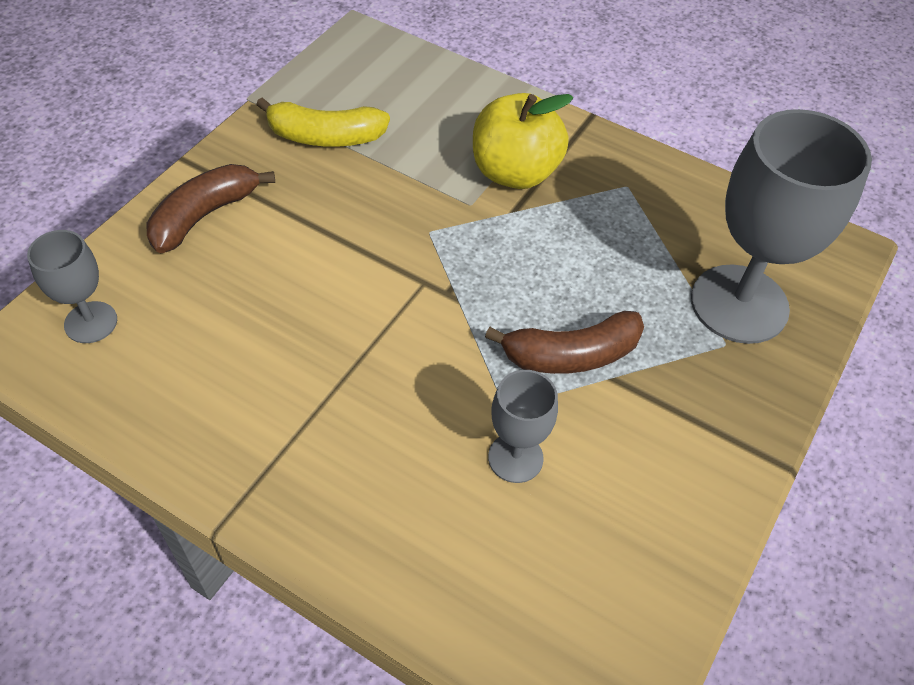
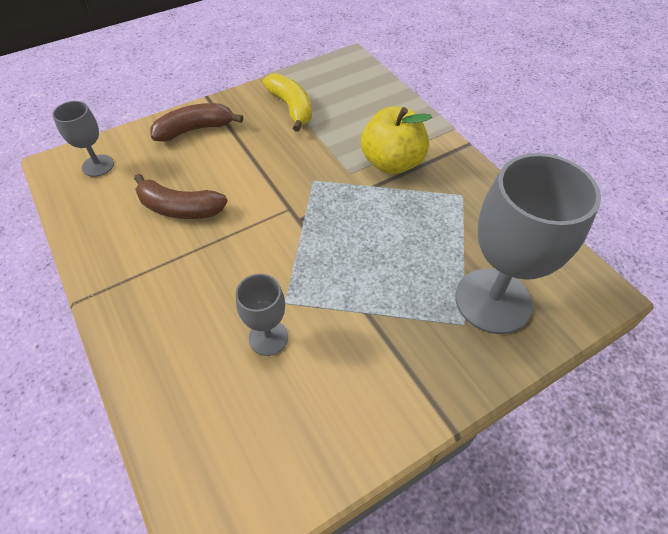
camera: 30 degrees right, 0 degrees up
(325, 137) = (291, 108): yellow banana -> yellow banana turned 150 degrees counterclockwise
(571, 355) = (350, 288): brown banana -> brown banana (180, 208)

